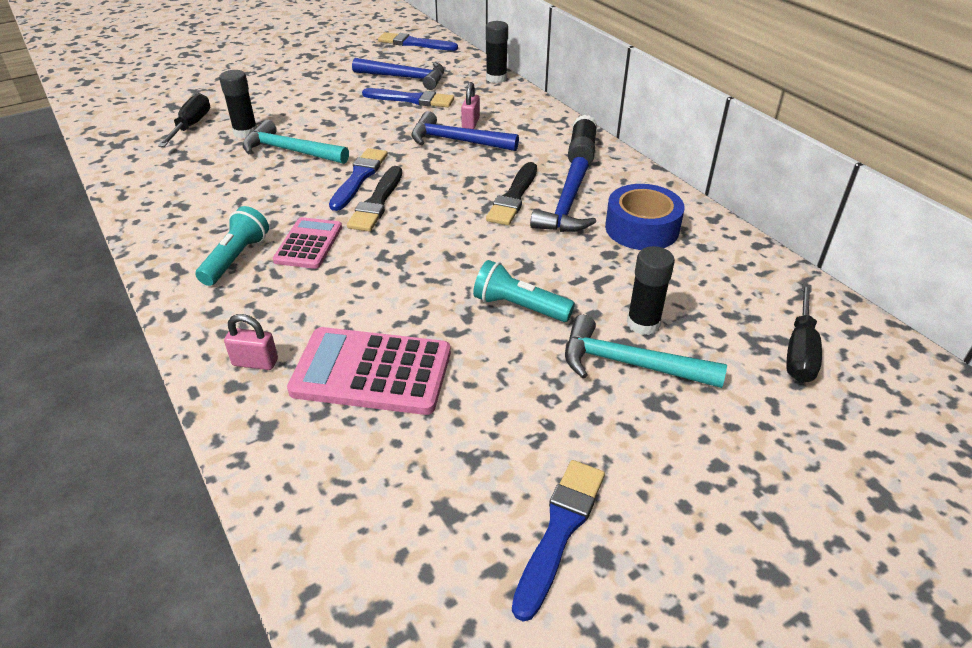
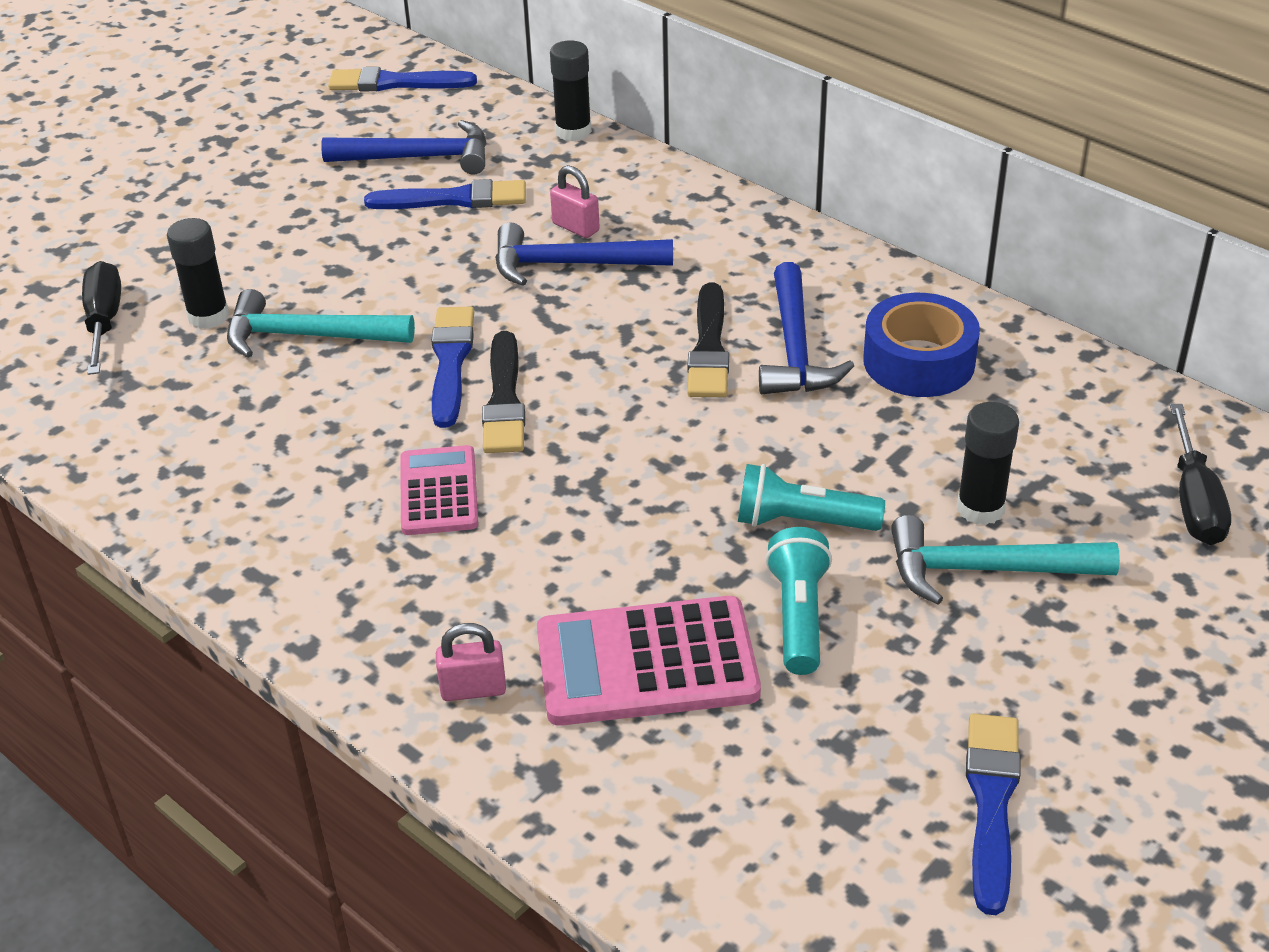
camera: 15 degrees left, 0 degrees up
(236, 258) = (340, 539): turquoise flashlight -> turquoise flashlight (798, 616)
(470, 123) = (575, 227): pink padlock -> pink padlock turned 45 degrees counterclockwise
(582, 152) = (775, 247): black glue stick -> none

